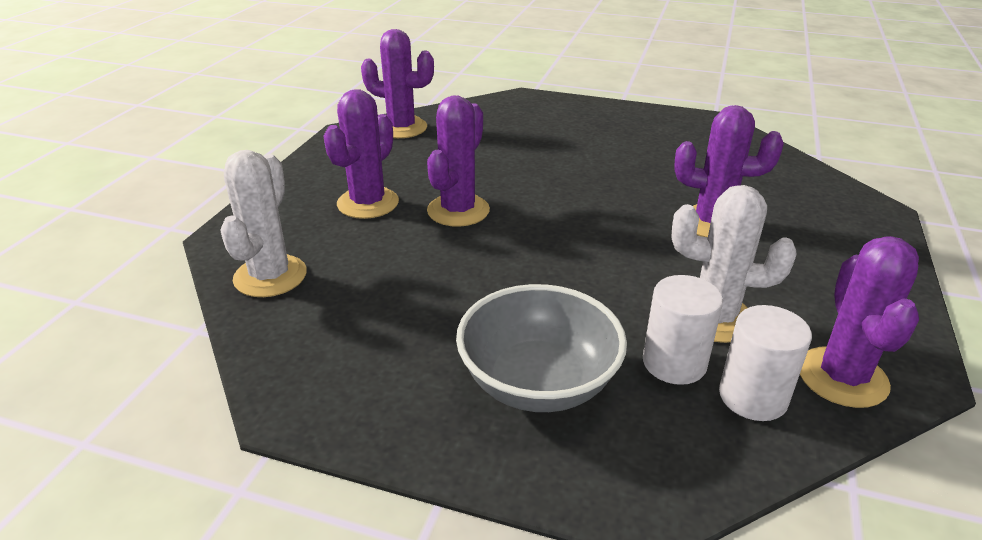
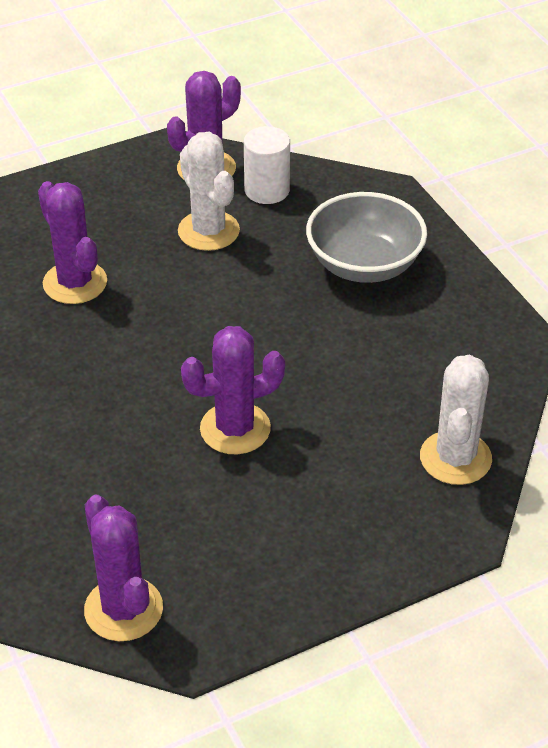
camera: 135 degrees left, 10 degrees up
(270, 276) = (455, 458): white cactus -> white cactus turned 45 degrees counterclockwise
(368, 203) = (298, 495): purple cactus -> none
(674, 363) = (276, 227): white cylinder -> none

